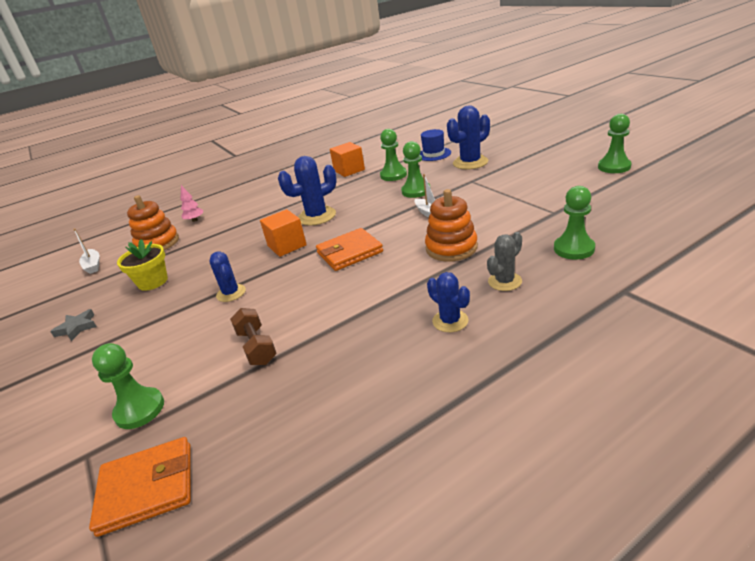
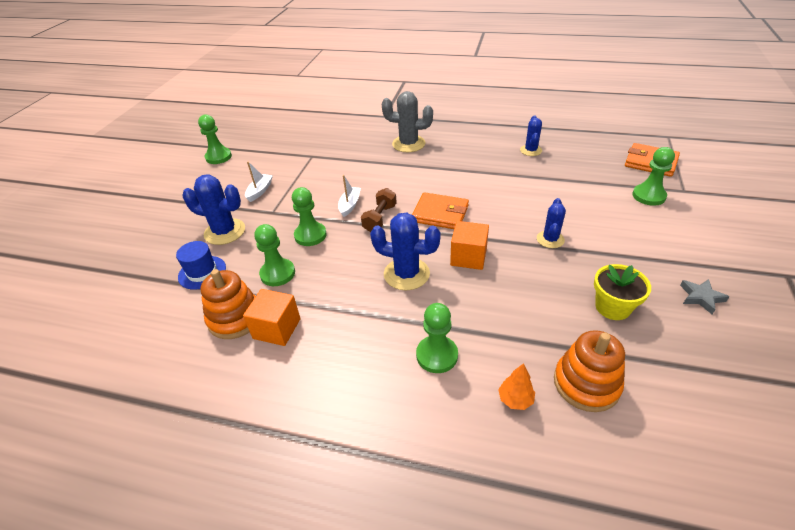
camera: 135 degrees left, 10 degrees up
(93, 265) = (688, 410): white boat -> white boat (260, 191)
(195, 220) = (515, 399): pink tree -> orange tree
(257, 347) = (561, 190): brown dumbbell -> brown dumbbell (380, 218)
(450, 321) = (459, 145): blue cactus -> blue cactus (531, 150)
(451, 248) = (391, 174): orange stacking toy -> orange stacking toy (235, 318)
(504, 281) = (408, 144): grey cactus -> grey cactus, size x1.61
(574, 249) = (355, 137): green pawn -> green pawn (437, 355)

